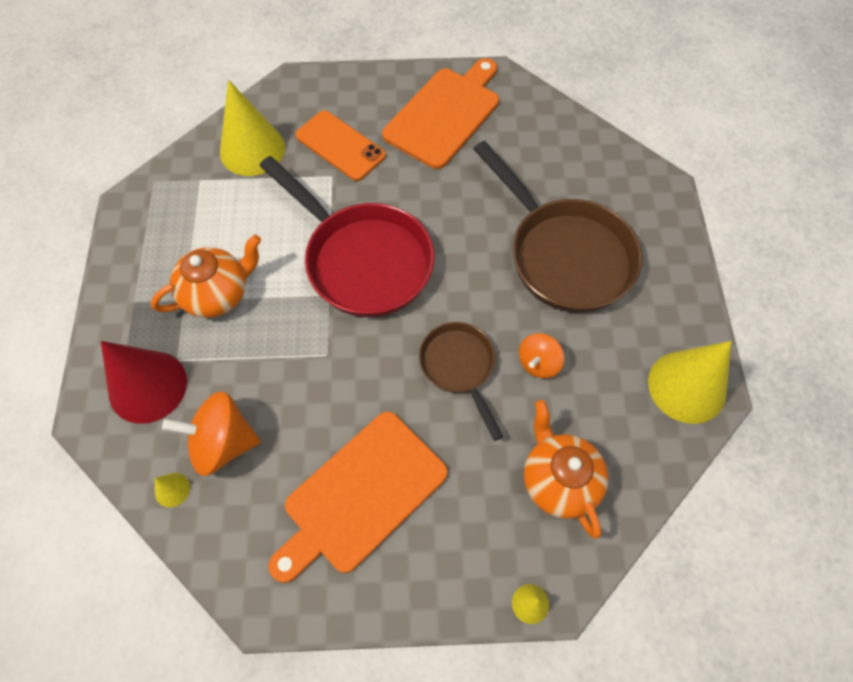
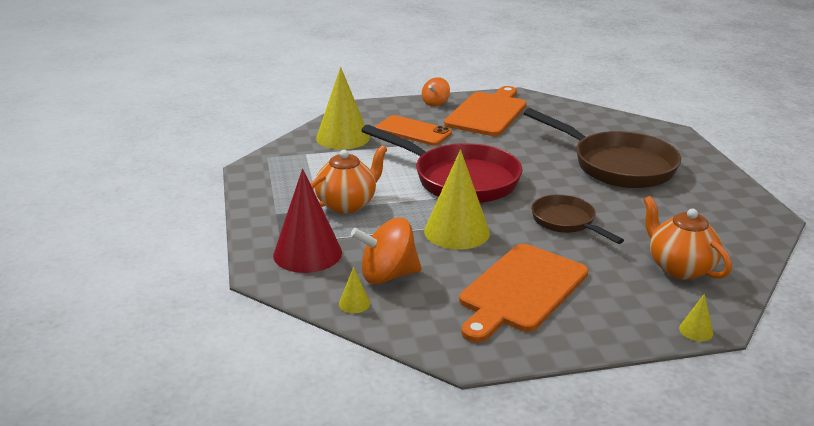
camera: 10 degrees left, 35 degrees down
(538, 363) = (628, 214): orange spinning top -> orange spinning top (435, 103)
(687, 386) = (749, 215): yellow cone -> yellow cone (457, 231)

